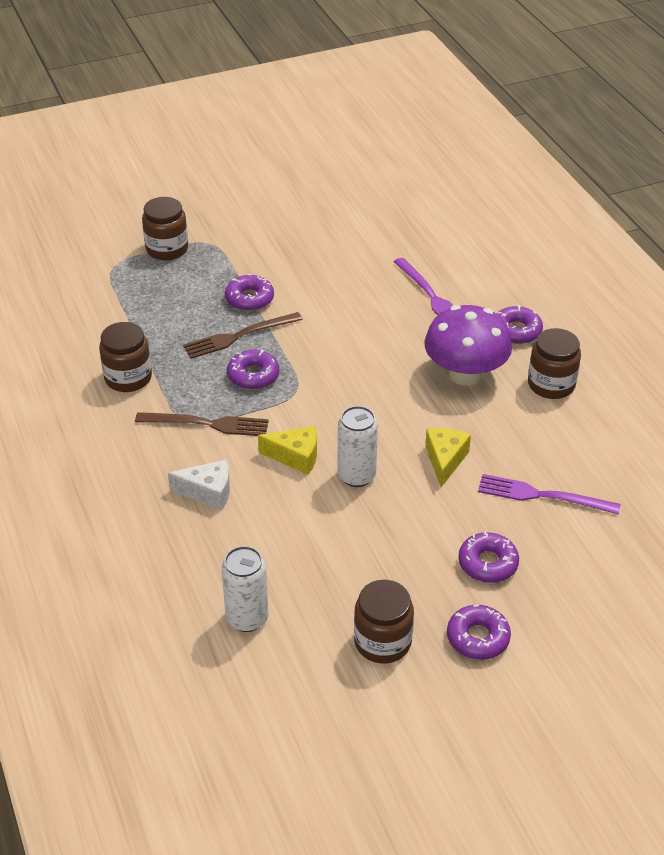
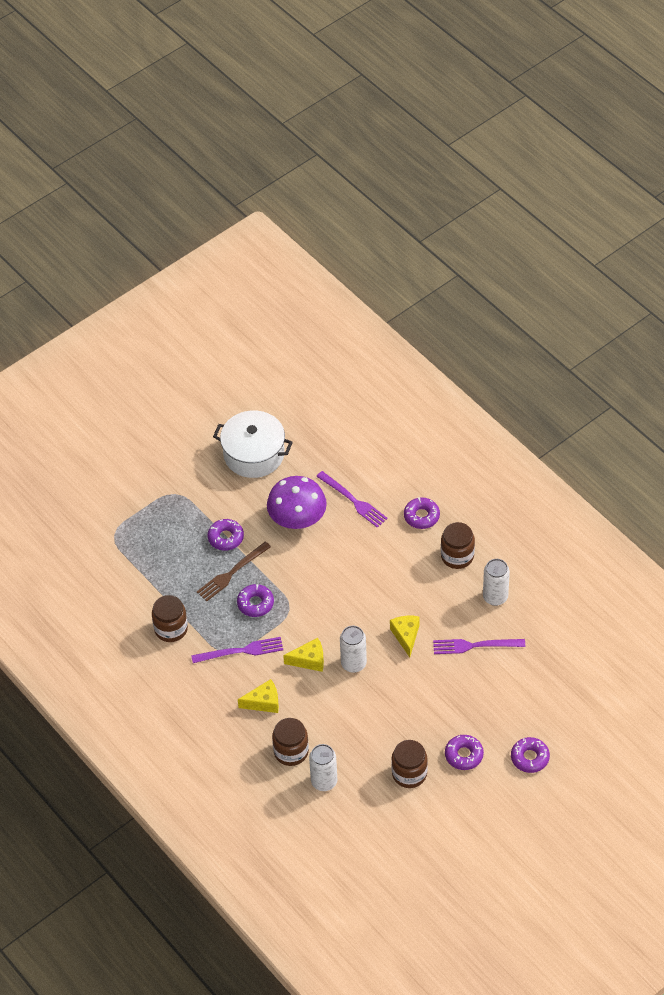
camera: 15 degrees left, 10 degrees up
(167, 249) = (146, 507): brown jar -> brown jar (291, 751)
(207, 424) = (241, 651): brown fork -> purple fork
(208, 492) = (264, 702): white cheese -> yellow cheese
(325, 226) = (254, 454): none -> white pot
(465, 374) = (398, 563): purple mushroom -> purple mushroom (297, 520)
(488, 563) = (455, 704): purple donut -> purple donut (530, 758)
(591, 443) = (495, 597): none -> white can

